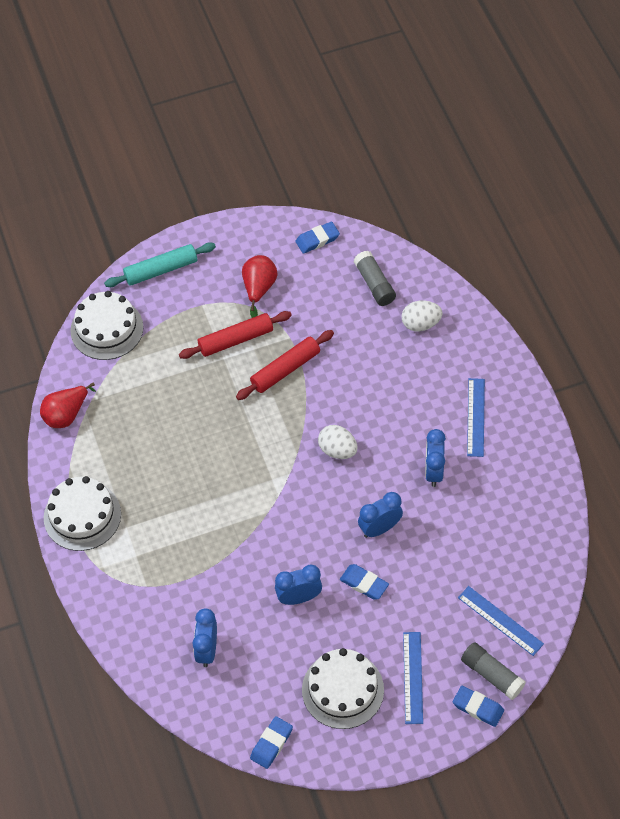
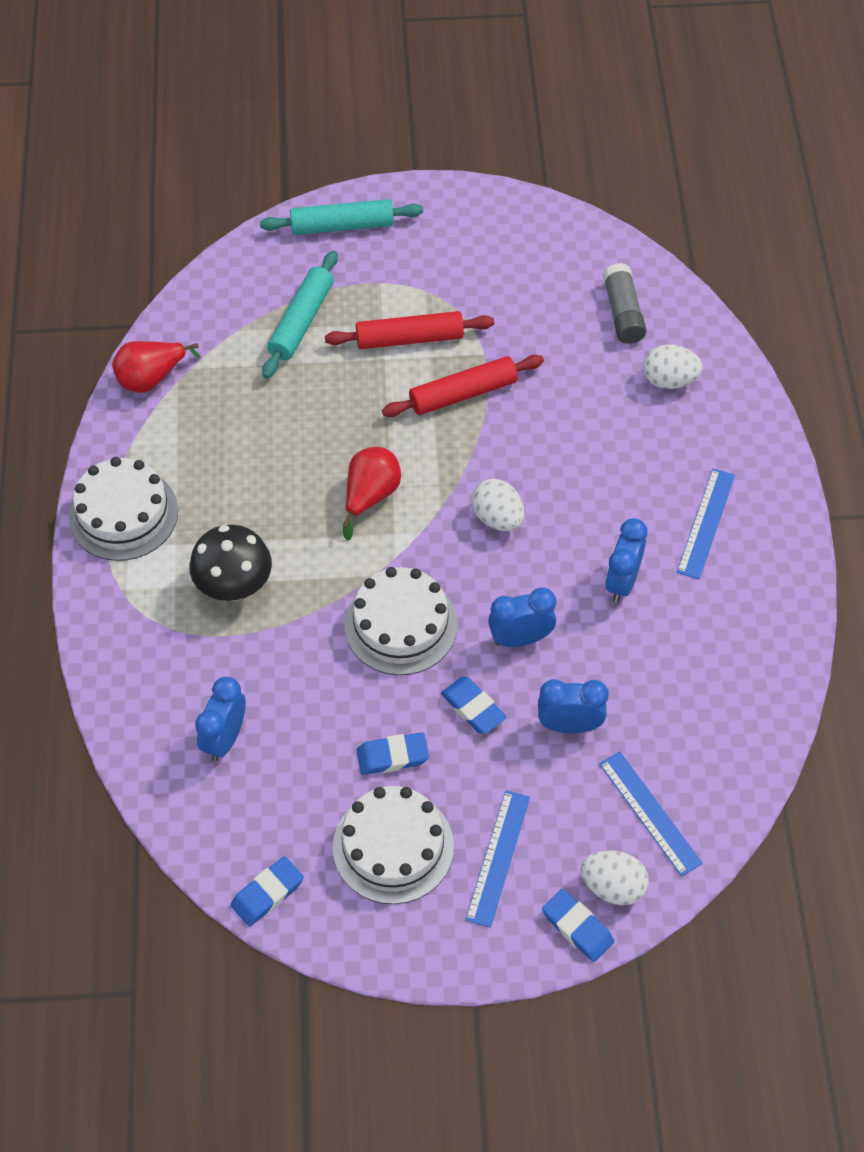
camera: 15 degrees right, 0 degrees up
(107, 329) = (244, 282): white cake -> white cake (401, 625)
(156, 346) = (301, 321): none -> turquoise rolling pin
(177, 545) = (234, 586): none -> black mushroom
(259, 289) = (464, 281): red pear -> red pear (370, 496)
(299, 597) = (376, 702): blue clock -> blue clock (569, 725)
(317, 240) = (564, 237): blue eraser -> blue eraser (392, 756)
(492, 675) = (613, 886): grey glue stick -> white egg

